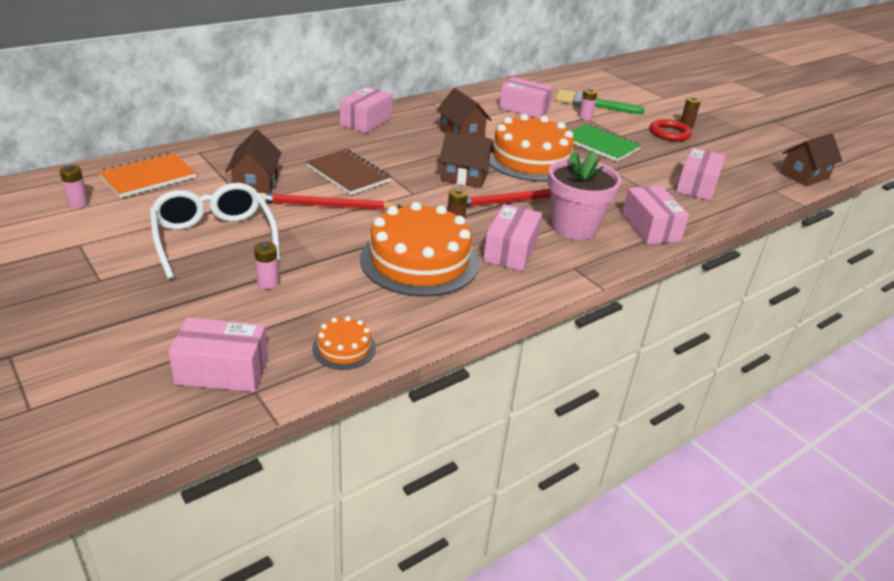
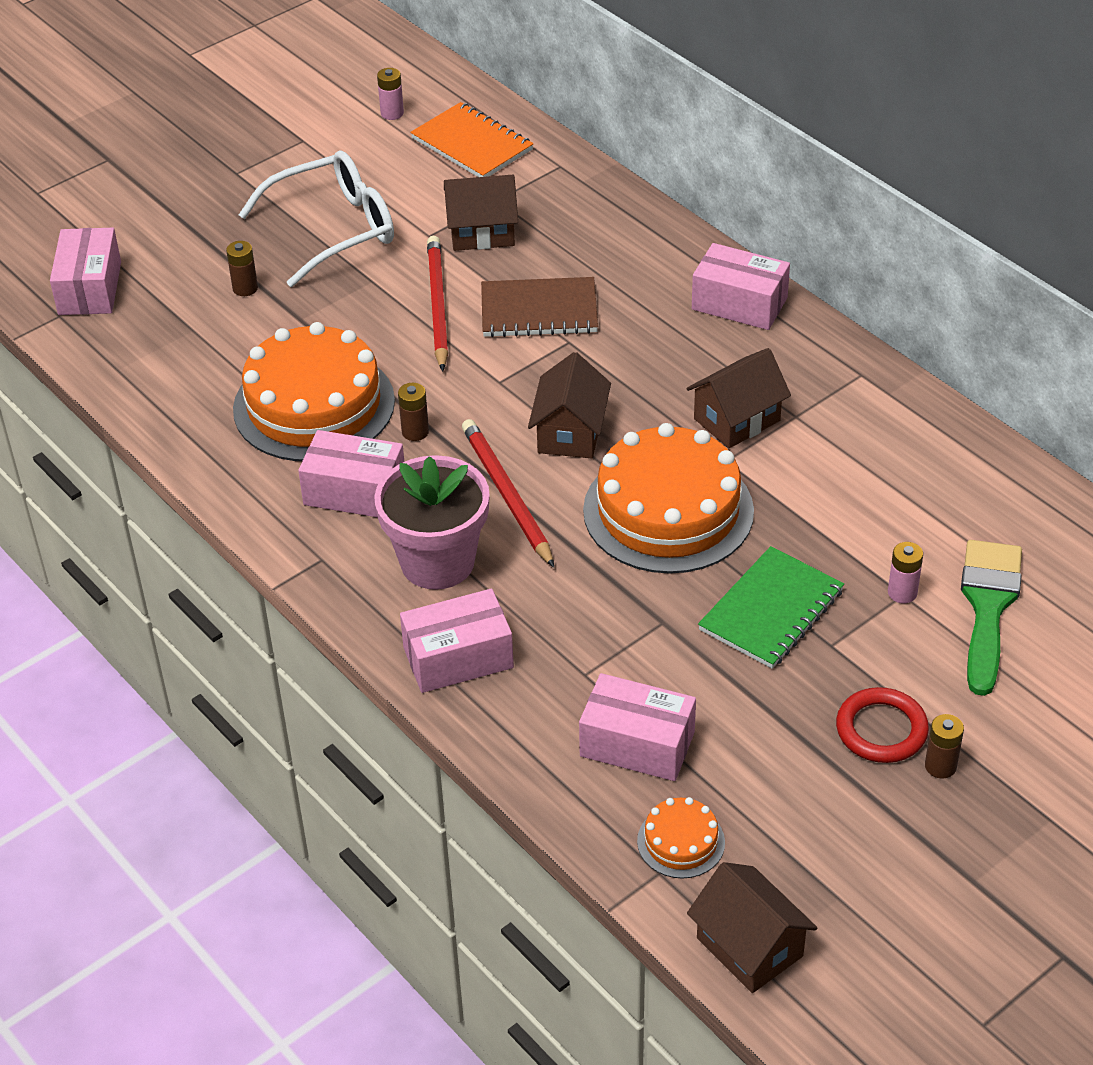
camera: 90 degrees right, 10 degrees up
(268, 283) = (245, 288): pink battery -> brown battery
(344, 348) = (129, 364): orange cake -> orange cake (681, 842)
(348, 174) = (539, 310): brown notebook -> brown notebook turned 45 degrees clockwise
(524, 109) = (900, 500): pink box -> none

